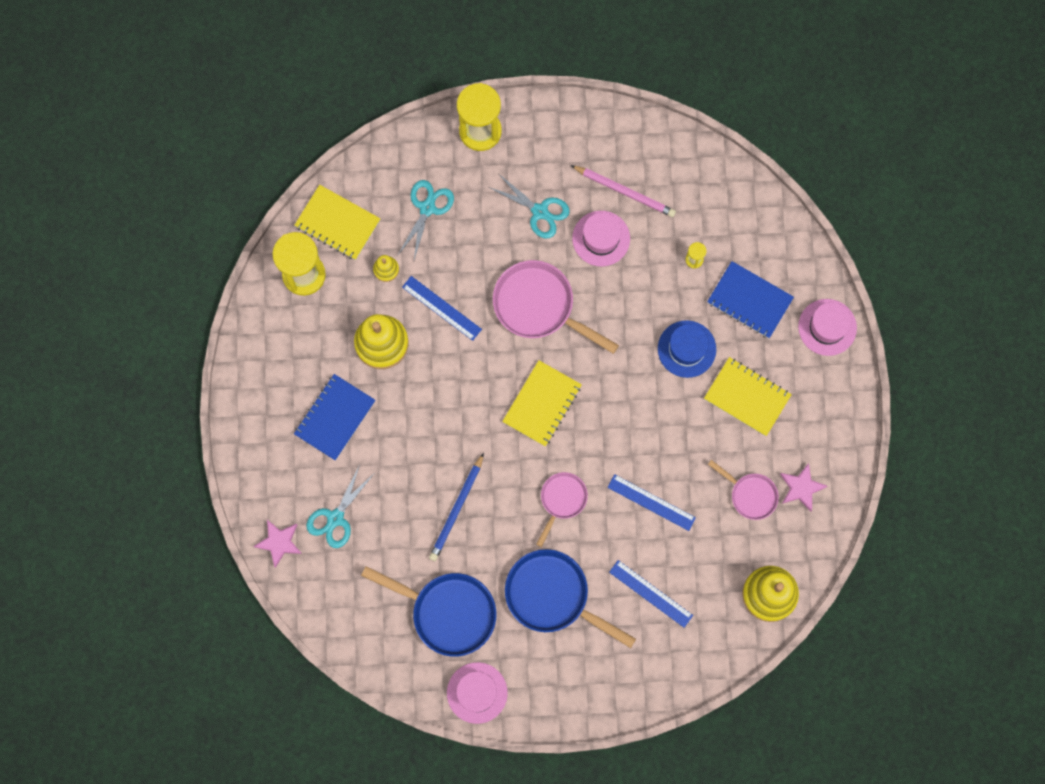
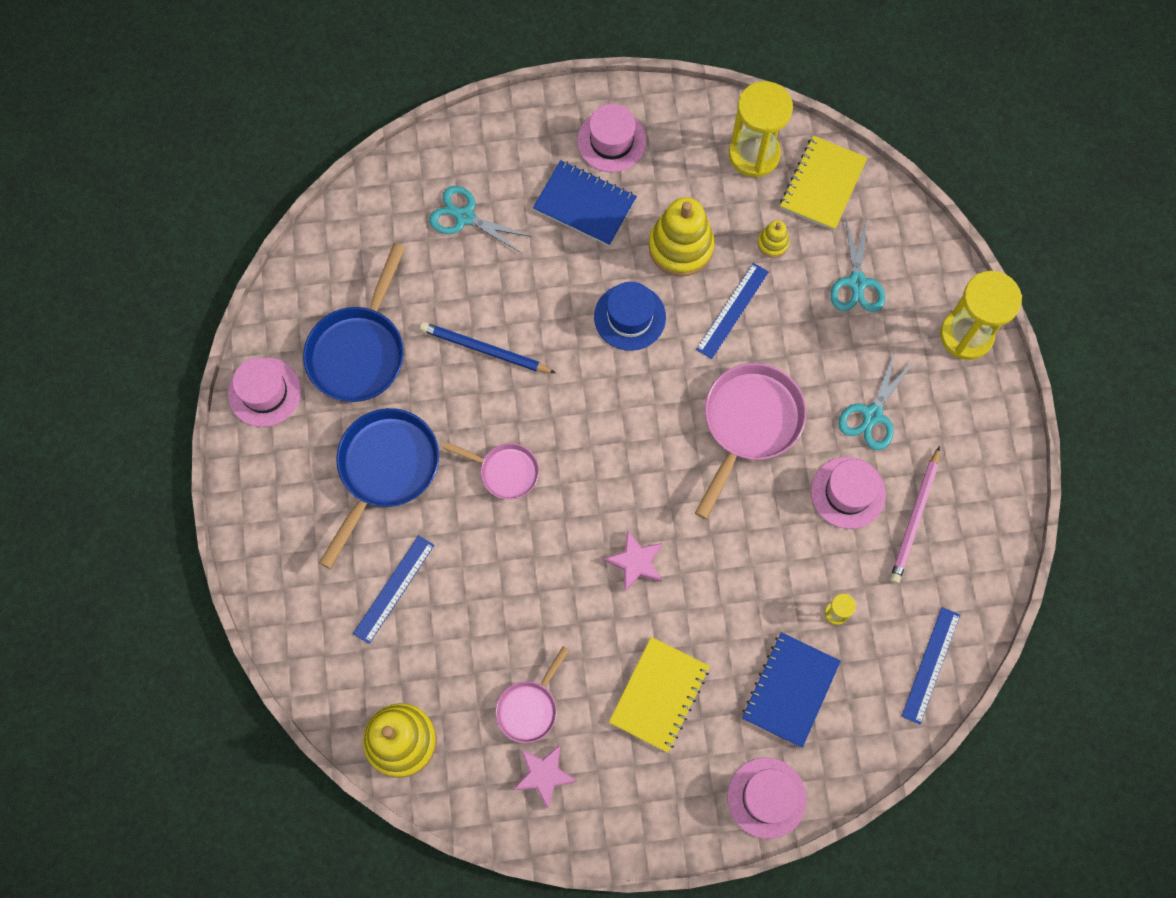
camera: 85 degrees right, 5 degrees down
(278, 390) = (611, 141): none -> pink hat
(279, 542) = (432, 160): pink star -> pink star (635, 562)
(427, 208) = (857, 282): turquoise scissors -> turquoise scissors turned 75 degrees clockwise
(542, 404) = (624, 438): yellow notebook -> none
(651, 502) = (510, 581): blue ruler -> blue ruler (931, 665)
(686, 349) = (715, 612): blue hat -> blue hat (630, 317)

